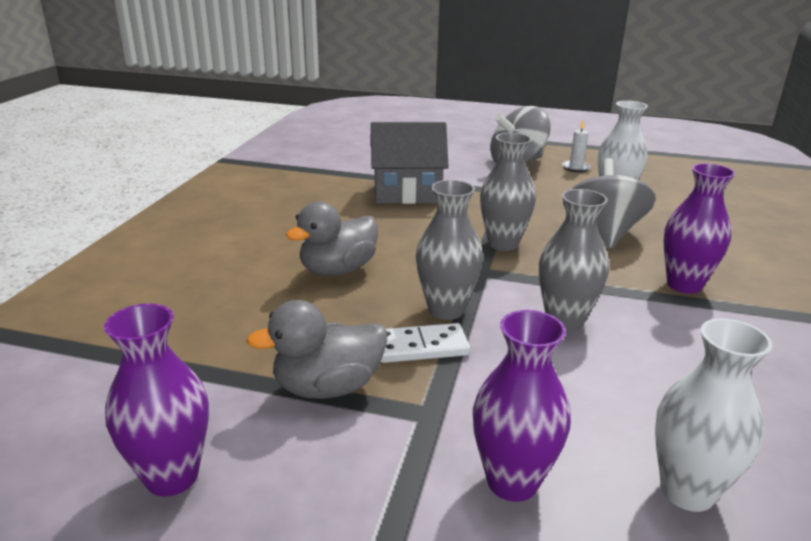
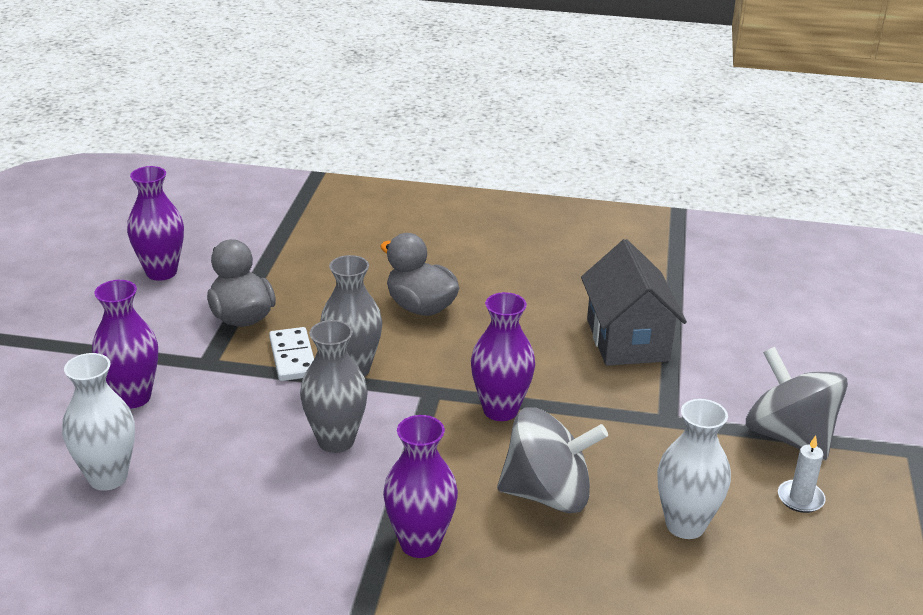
camera: 85 degrees right, 5 degrees up
(503, 244) = (500, 410): grey vase -> purple vase

